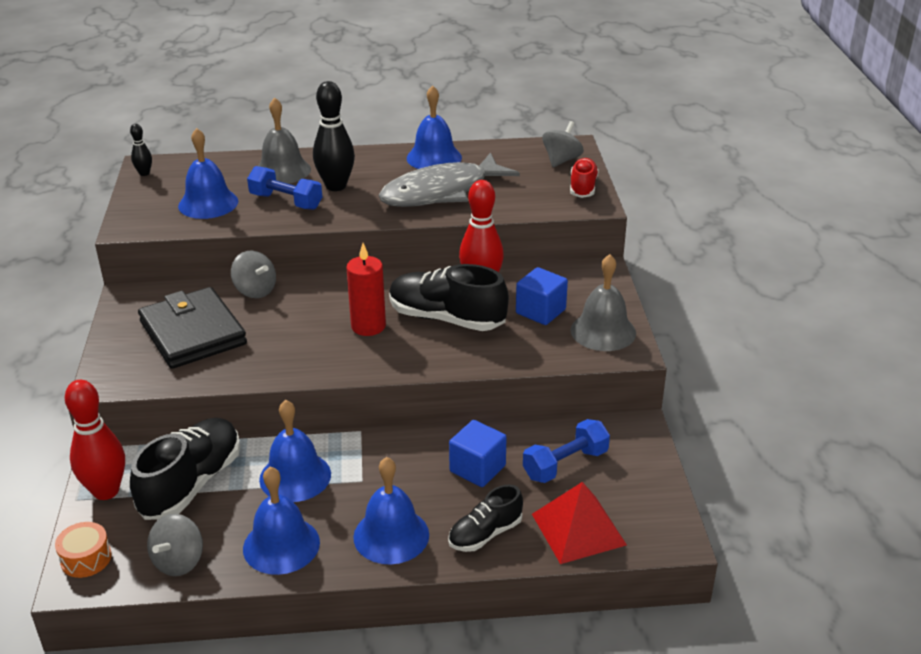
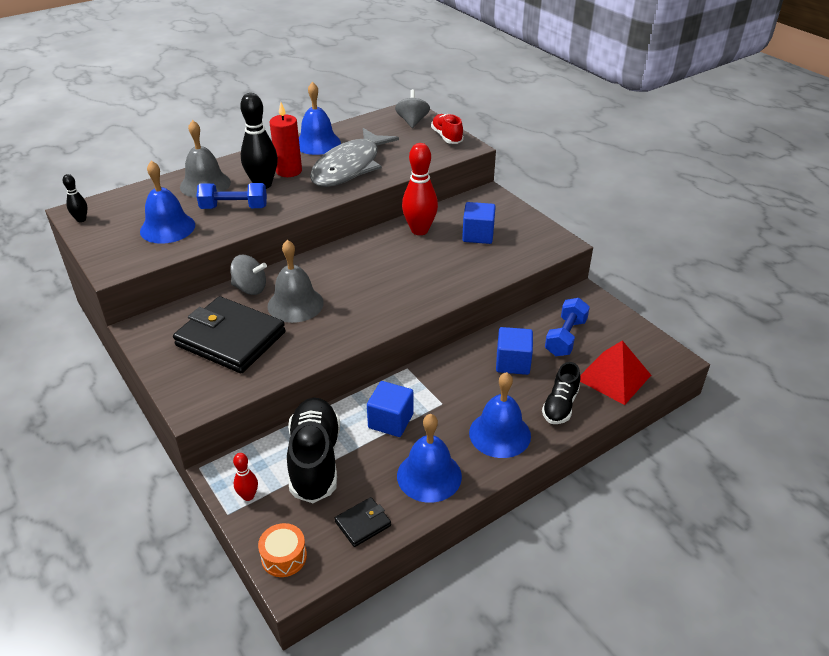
camera: 30 degrees left, 5 degrees up
(106, 491) = (248, 496): red bowling pin -> red bowling pin, size x0.50
(179, 561) = (363, 524): grey spinning top -> black wallet
(295, 476) = (390, 421): blue bell -> blue cube
(368, 326) = (367, 286): red candle -> red candle (289, 171)
(447, 319) = (419, 261): black shoe -> none
(603, 331) = (531, 235): grey bell -> grey bell (295, 304)

